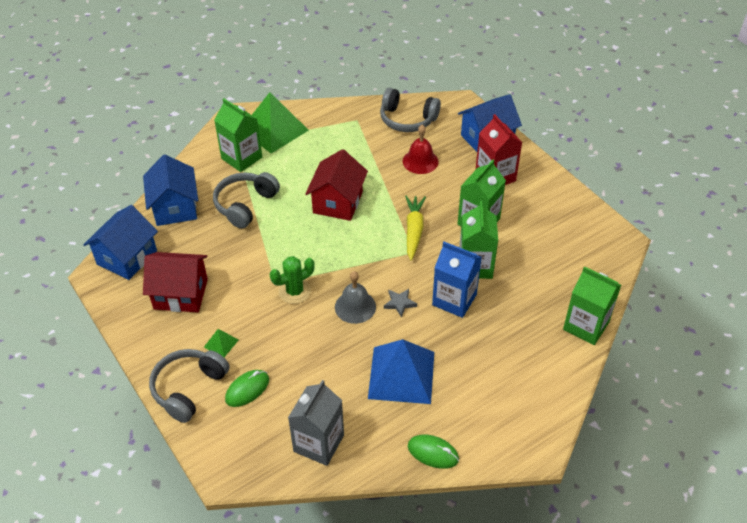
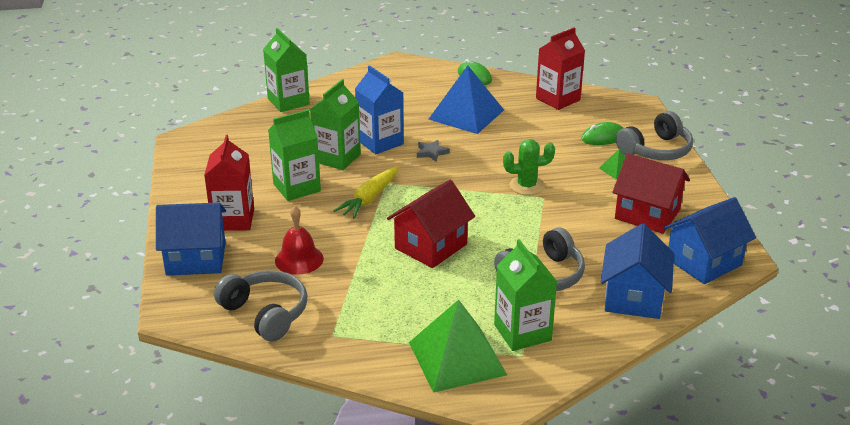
camera: 155 degrees left, 15 degrees down
(318, 443) = (558, 99): grey carton -> red carton
(355, 307) = (475, 161): grey bell -> none

